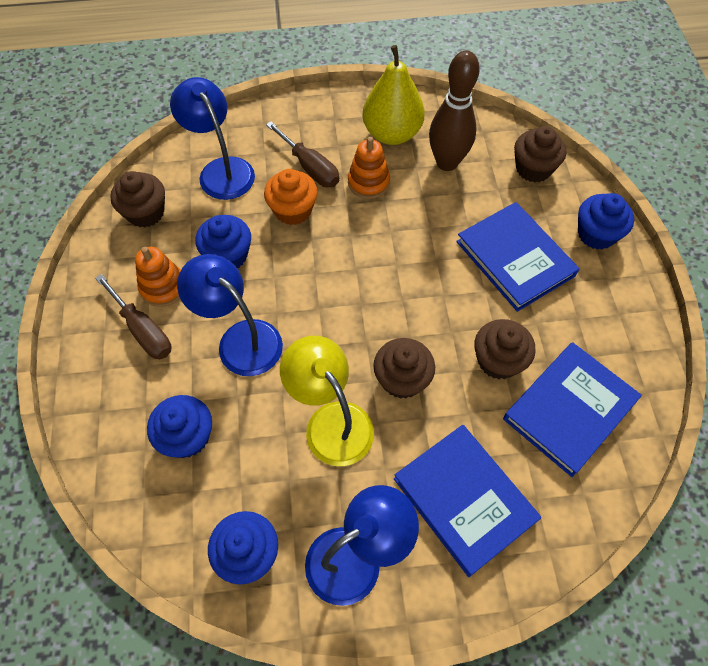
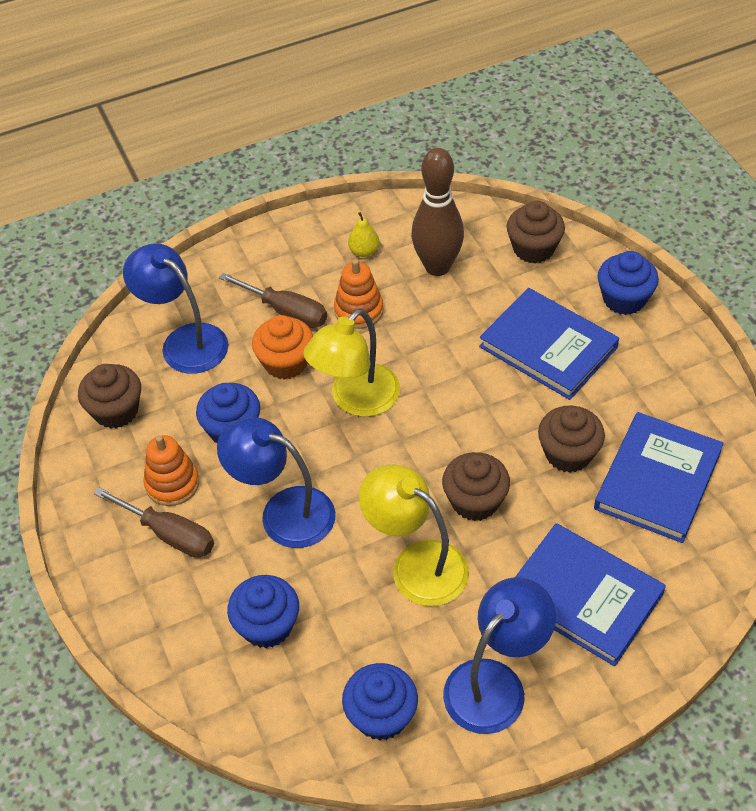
camera: 15 degrees left, 10 degrees down
(337, 259) = (356, 400): none -> yellow lamp
(392, 133) = (364, 251): yellow pear -> yellow pear, size x0.44

